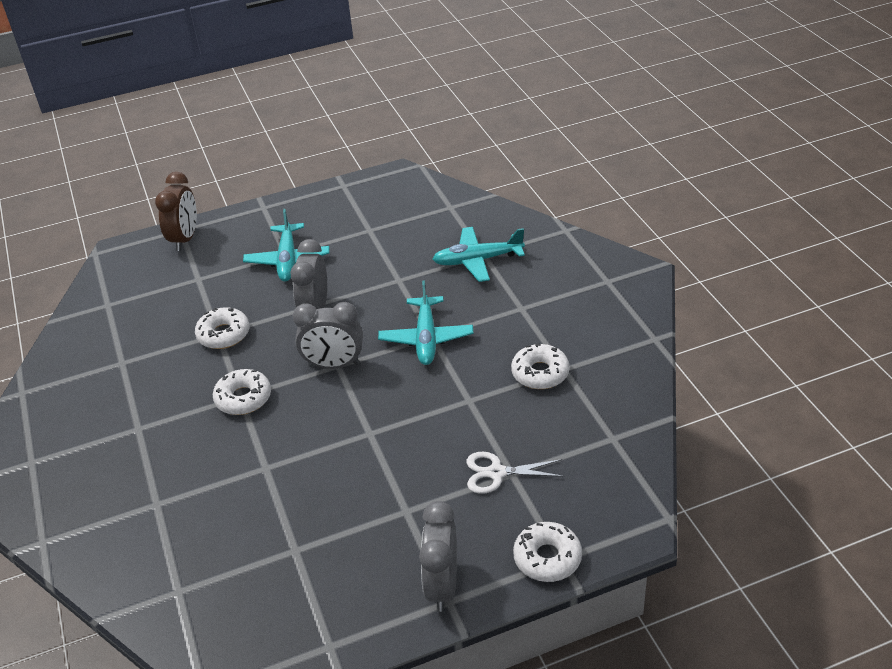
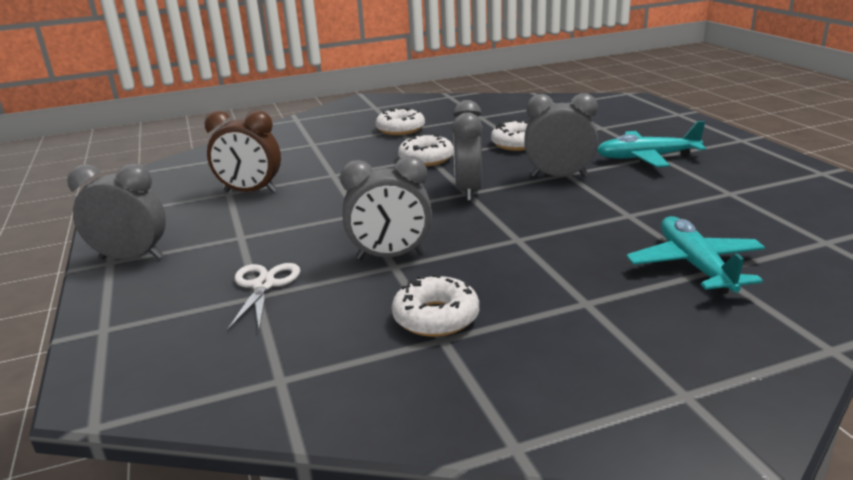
camera: 90 degrees right, 15 degrees down
(185, 239) = (664, 117): brown clock -> brown clock (250, 192)
(426, 338) = (513, 236): turquoise plane -> none
(453, 404) = (390, 256): none -> grey clock
(547, 558) = (112, 319): white donut -> white donut (400, 129)

